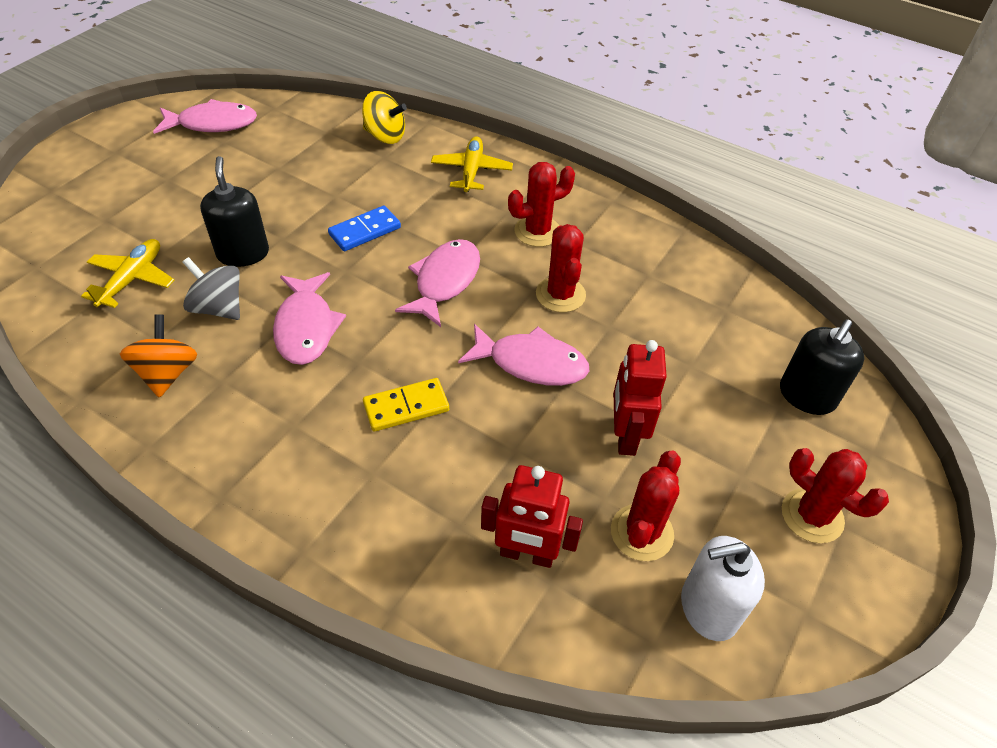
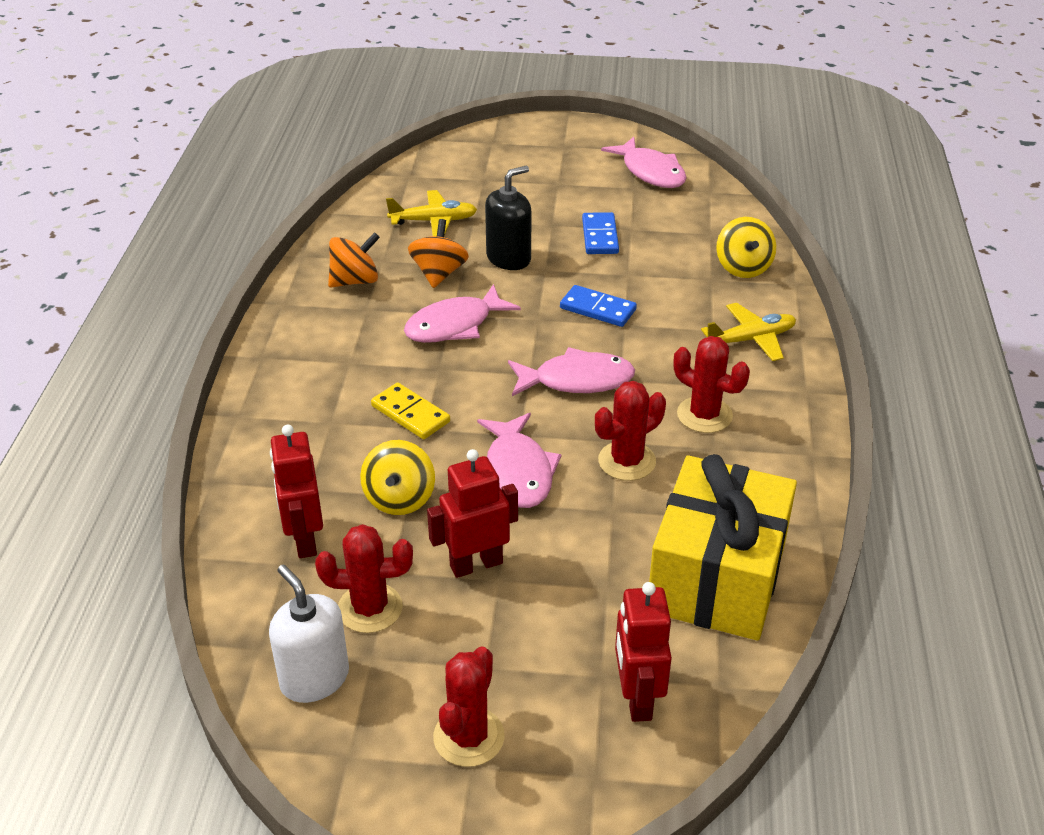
camera: 65 degrees right, 10 degrees down
(218, 308) = (439, 273): grey spinning top -> orange spinning top
(269, 188) = (600, 236): none -> blue domino
(515, 458) = (399, 498): none -> yellow spinning top
(708, 302) = (717, 578): none -> yellow gift
(806, 396) = (637, 698): black soap dispenser -> red robot

